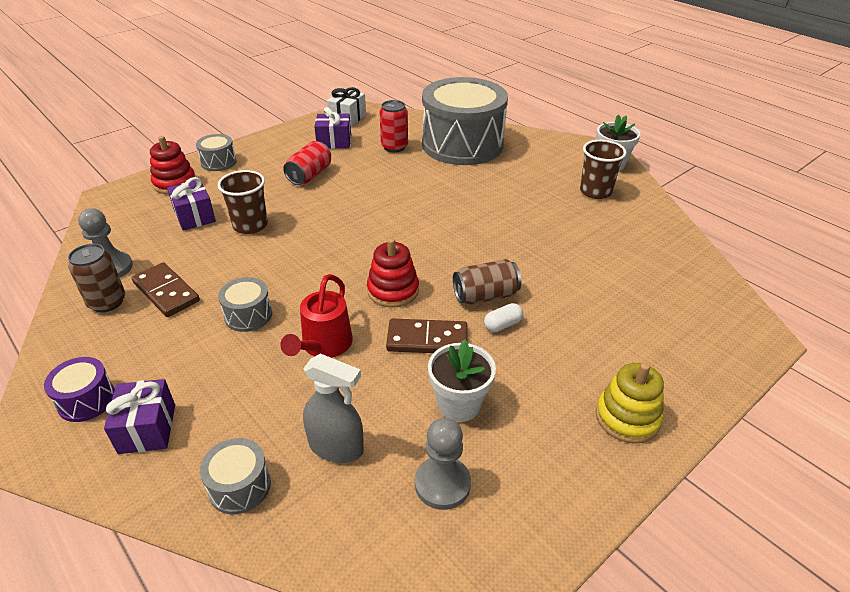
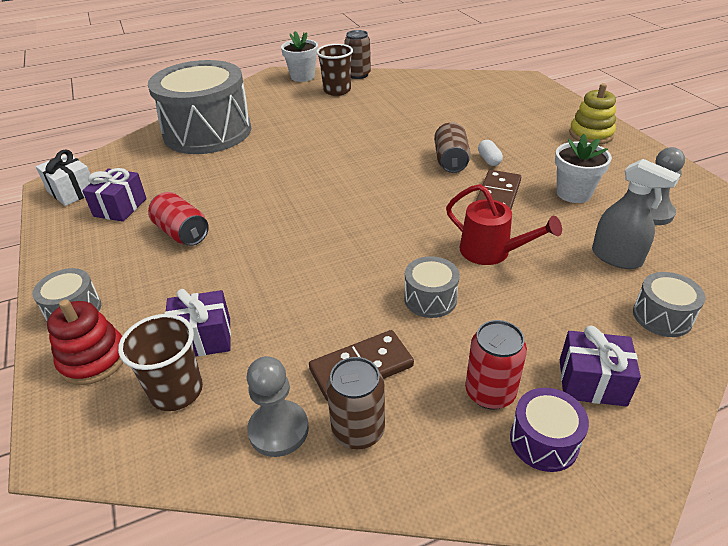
camera: 70 degrees left, 0 degrees up
(250, 225) = (258, 288): brown cup -> brown cup (176, 391)
(336, 447) = (616, 257): grey spray bottle -> grey spray bottle turned 90 degrees clockwise
(393, 290) = (426, 204): red stacking toy -> none
(394, 147) = (174, 169): red can -> red can (490, 392)
(647, 197) = (358, 75): none -> brown can

